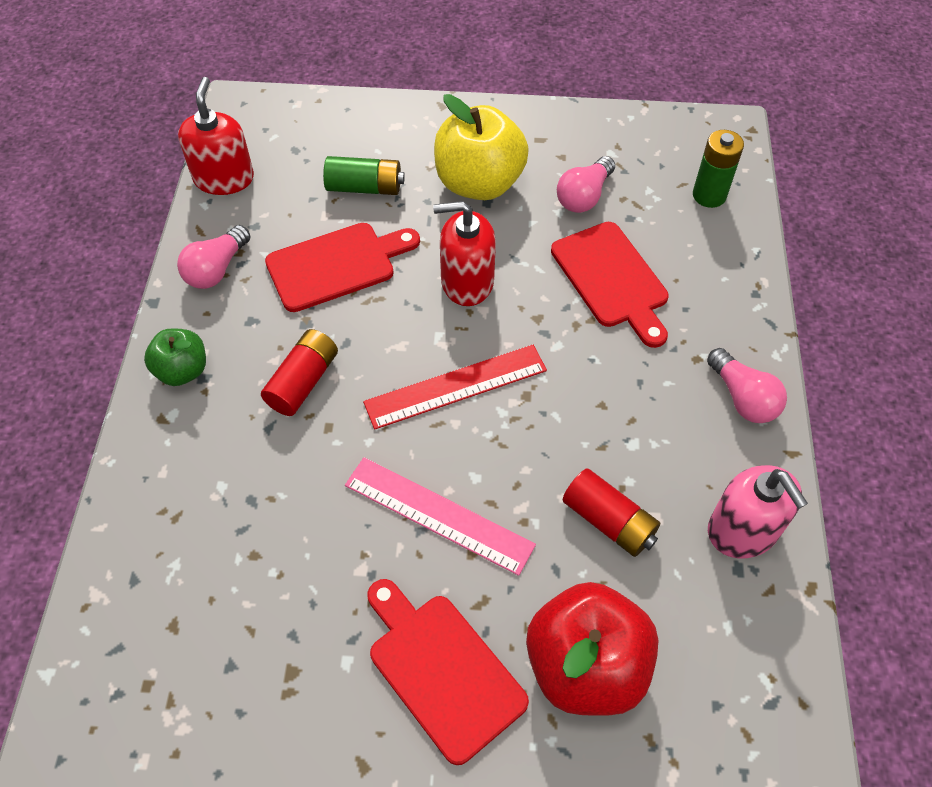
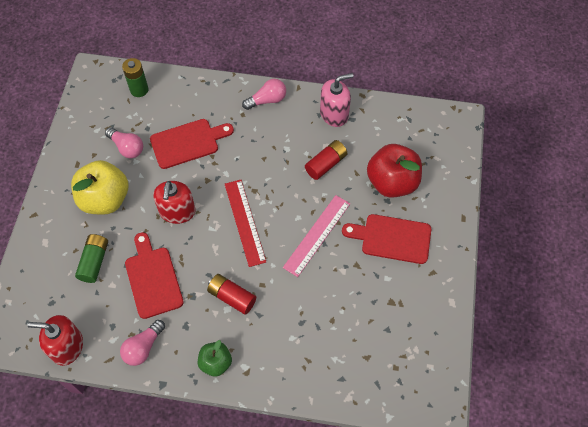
camera: 85 degrees left, 5 degrees up
(216, 269) = (143, 347): pink light bulb -> pink light bulb turned 90 degrees clockwise
(442, 670) = (392, 238): red cutting board -> red cutting board turned 45 degrees clockwise

